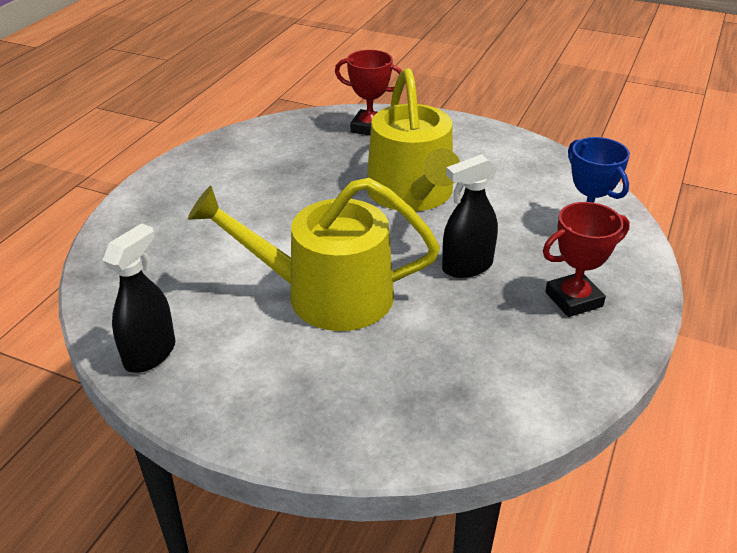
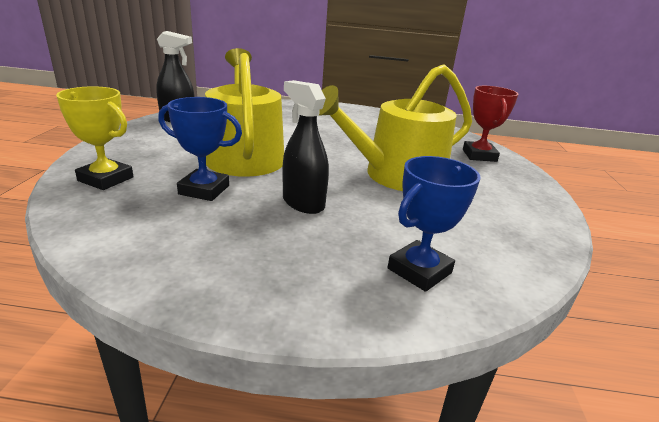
camera: 70 degrees right, 10 degrees down
(381, 420) = (106, 179): none -> yellow trophy
(426, 334) = (204, 190): none -> blue trophy
(573, 299) = (273, 263): red trophy -> none

